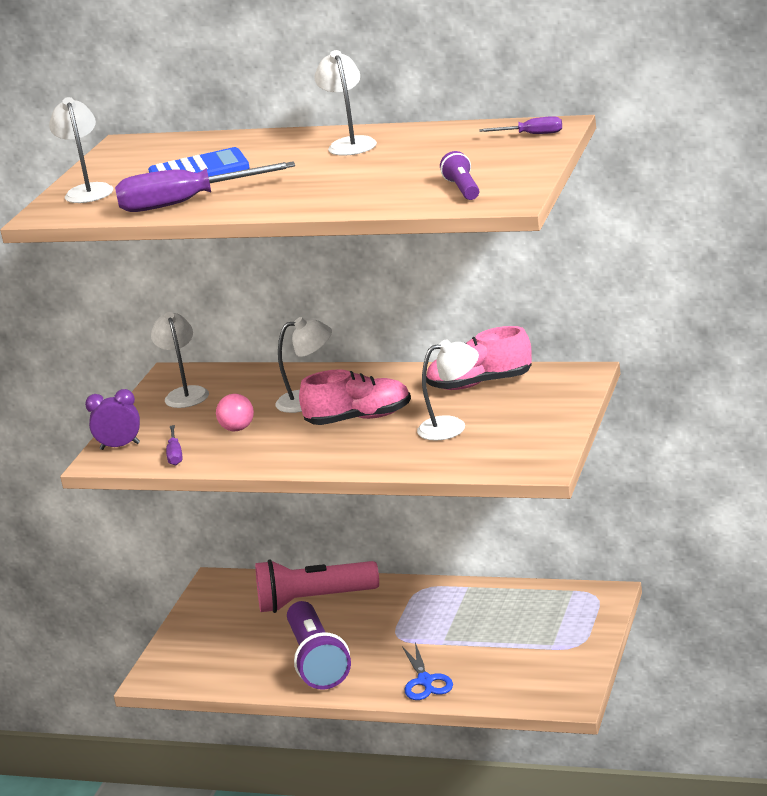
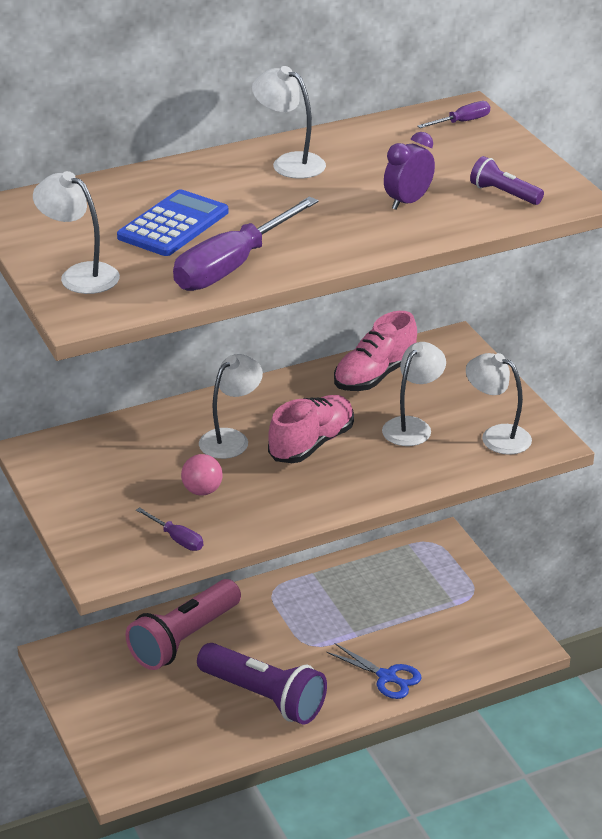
camera: 45 degrees left, 10 degrees up
(120, 446) = (100, 549): purple clock -> purple clock (408, 202)
(185, 393) = (84, 469): white lamp -> white lamp (496, 436)

